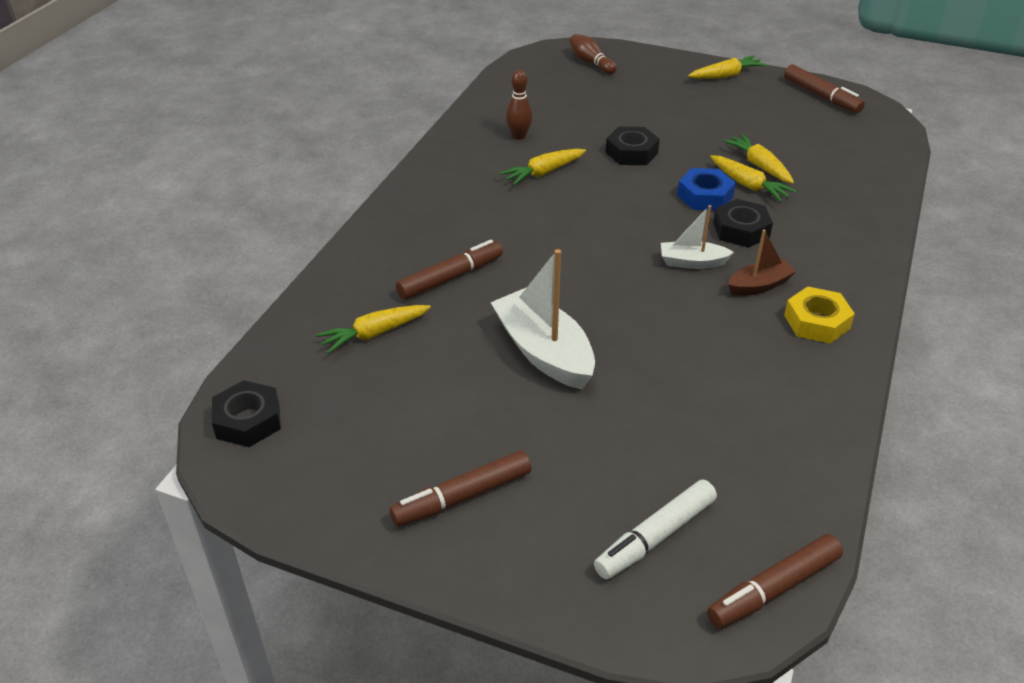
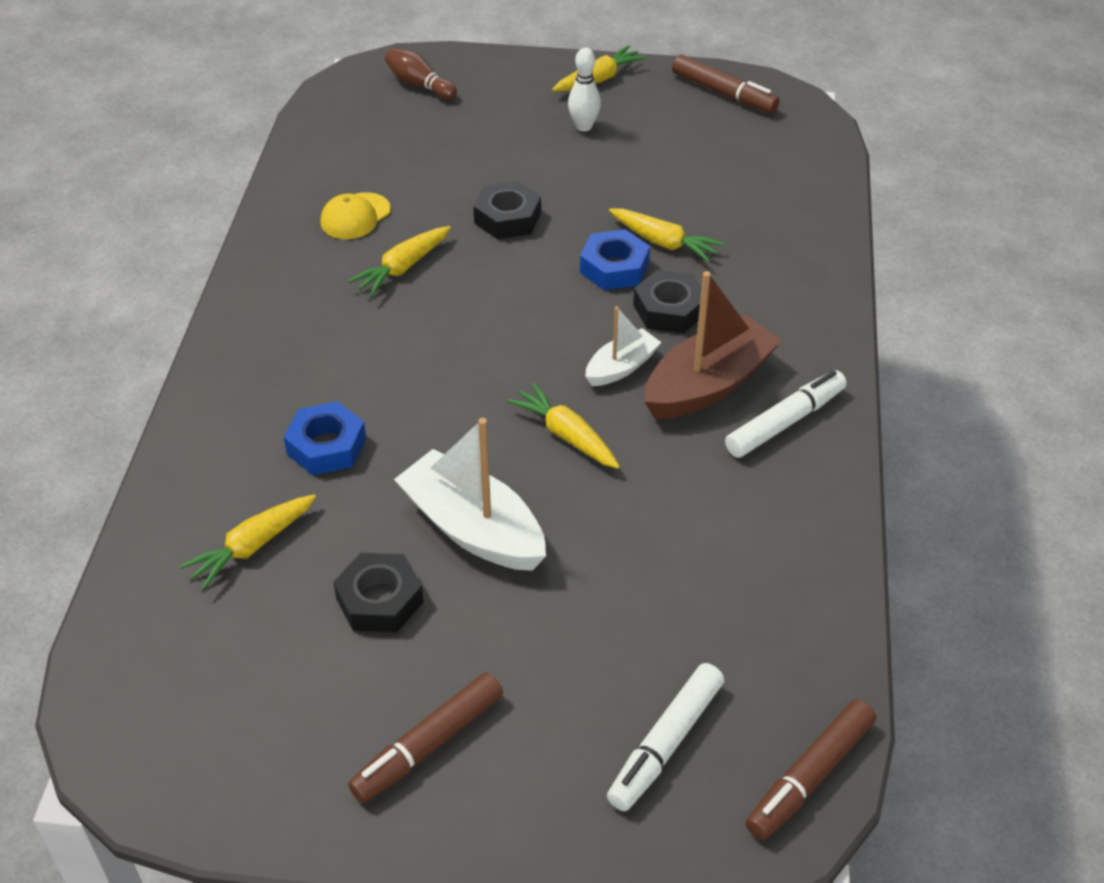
camera: 15 degrees left, 5 degrees up
(248, 421) = (128, 703): black nut -> black nut (379, 600)
(450, 277) = (326, 446): brown marker -> blue nut
(519, 136) = (355, 216): brown bowling pin -> yellow cap
(692, 262) = (621, 367): white boat -> white boat turned 150 degrees clockwise
(706, 103) = (584, 126): none -> white bowling pin
(759, 165) = (670, 211): yellow carrot -> yellow carrot (566, 435)
(759, 285) = (708, 385): brown boat -> brown boat, size x1.79
(816, 322) = (785, 422): yellow nut -> white marker

